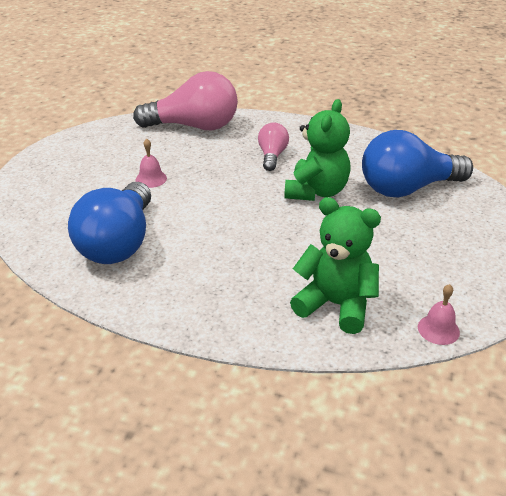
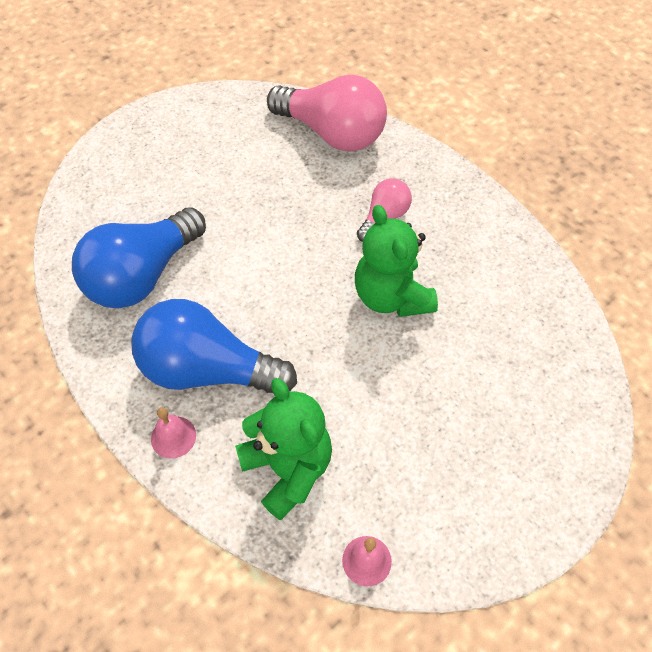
camera: 30 degrees right, 20 degrees up
(151, 179) = (232, 197): pink bell -> pink bell (173, 437)
(316, 191) = (391, 296): green teddy bear -> green teddy bear turned 105 degrees clockwise
(407, 188) = (501, 341): blue light bulb -> blue light bulb (208, 370)

